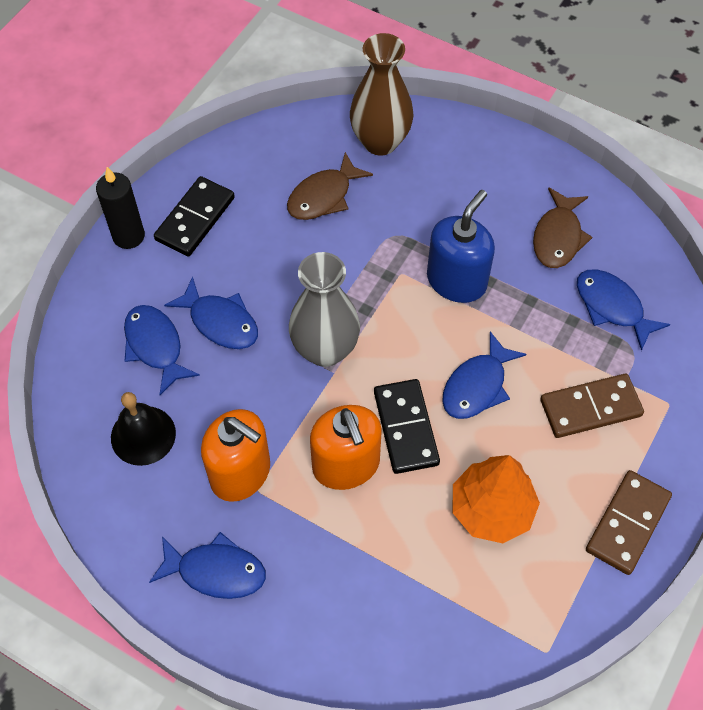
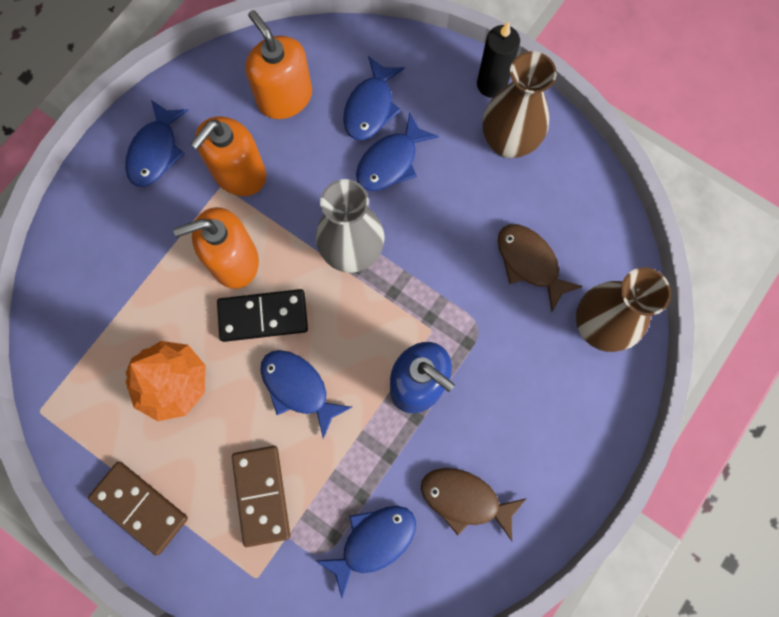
camera: 95 degrees right, 15 degrees up
(143, 435) = (284, 97): black bell -> orange soap dispenser
(155, 346) = (370, 107): blue fish -> blue fish turned 135 degrees clockwise
(195, 219) = (508, 142): black domino -> brown vase

